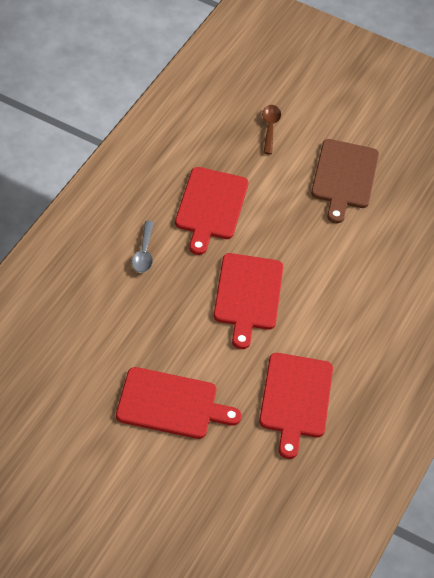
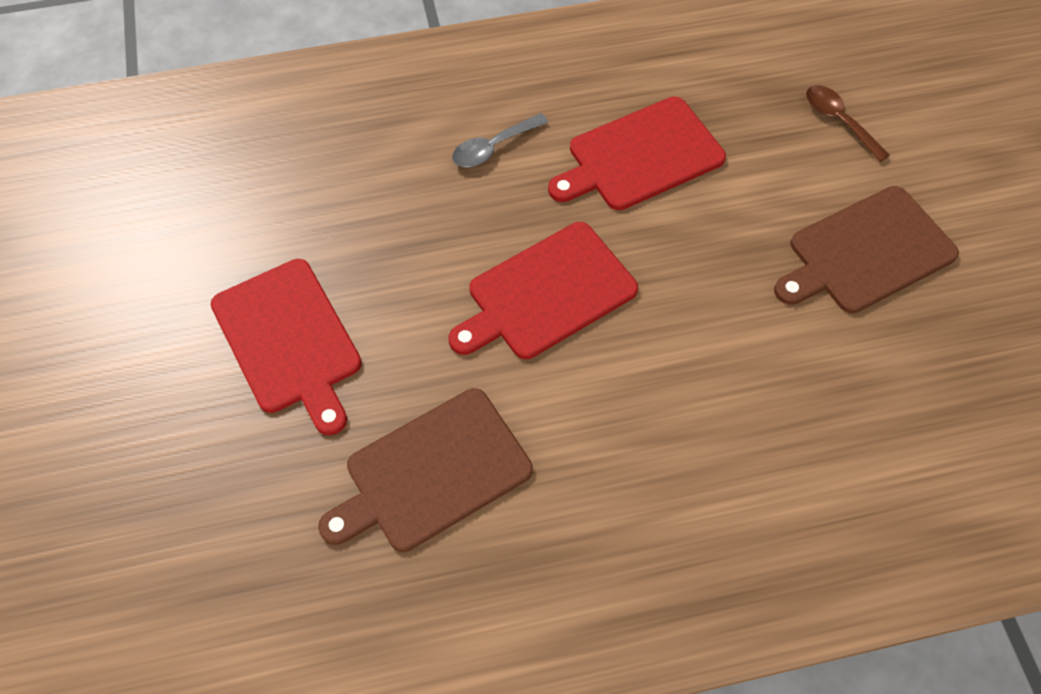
camera: 55 degrees right, 10 degrees up
(270, 128) = (839, 121): brown spoon -> brown spoon turned 90 degrees counterclockwise
(295, 399) = (432, 472): red cutting board -> brown cutting board

